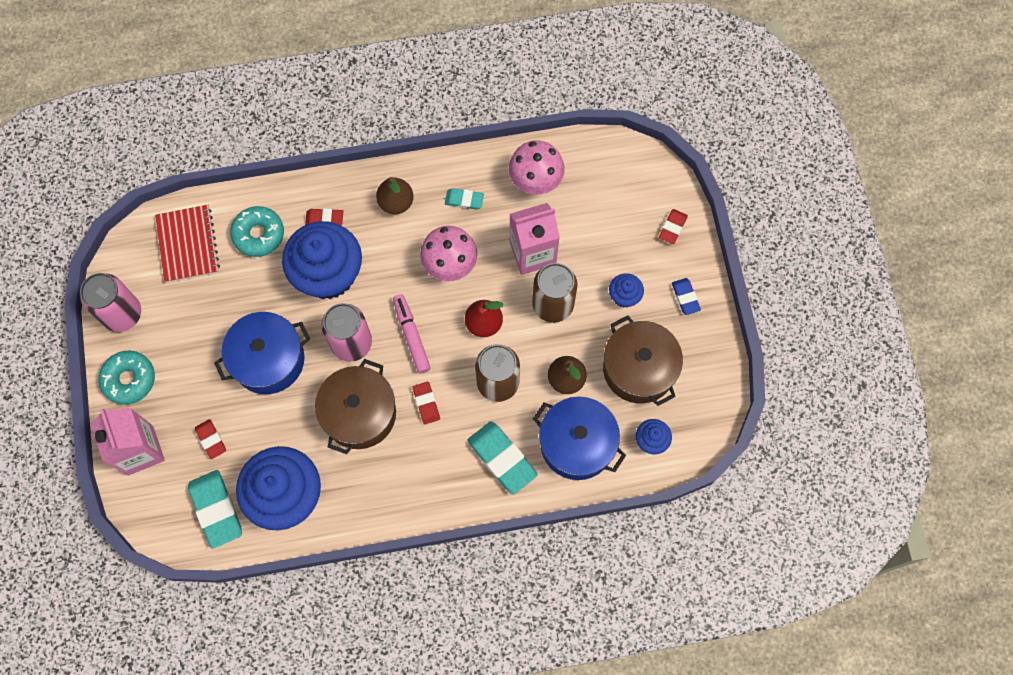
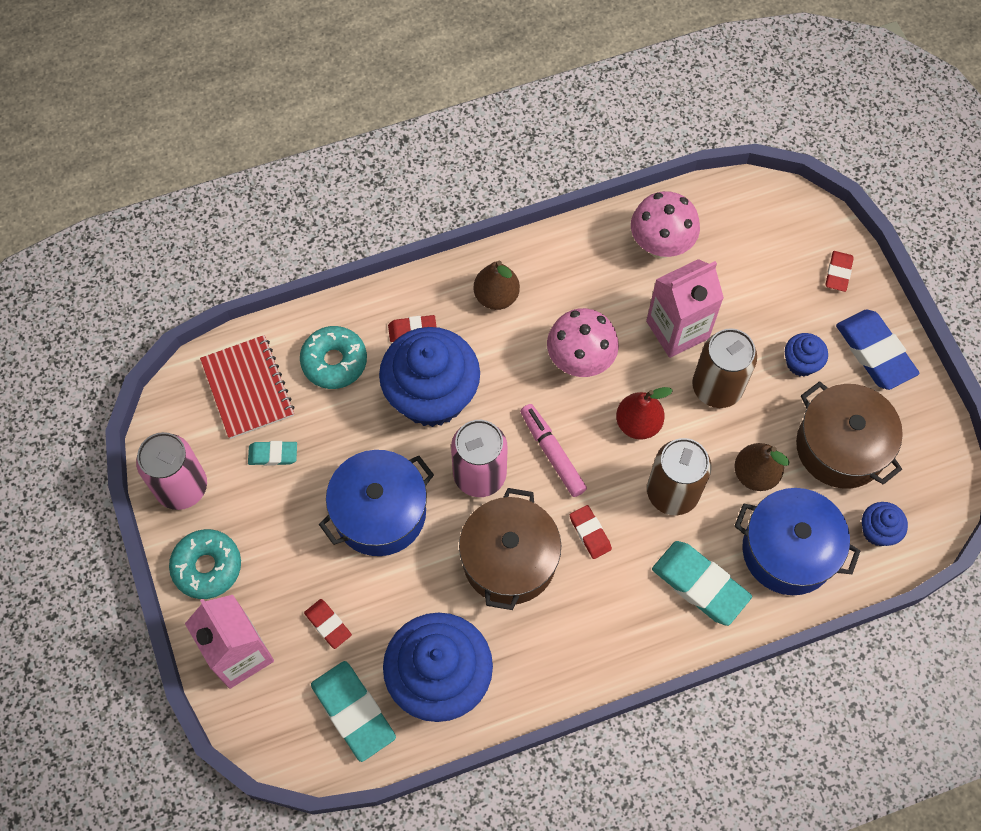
camera: 10 degrees left, 5 degrees down
(464, 200) = (579, 280): turquoise eraser -> turquoise eraser (273, 455)
(685, 297) = (875, 352): blue eraser -> blue eraser, size x1.85

